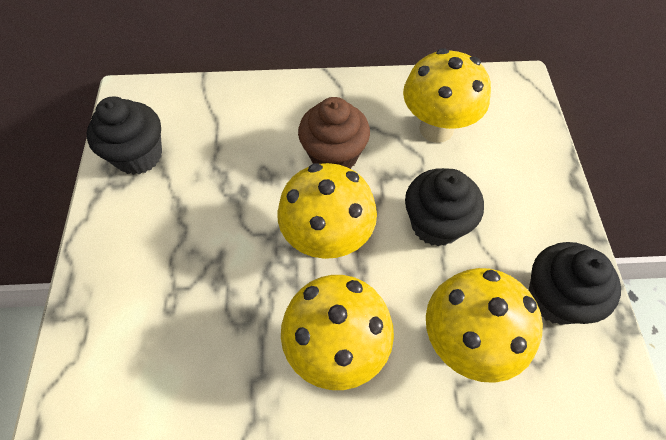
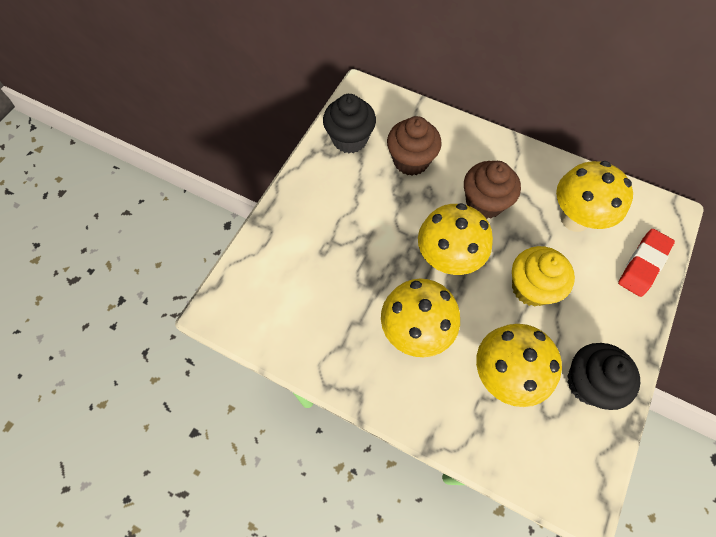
camera: 30 degrees right, 5 degrees up
(226, 147) = (411, 161): none -> brown cupcake
(436, 224) = (531, 287): black cupcake -> yellow cupcake
(527, 143) = (643, 264): none -> red eraser

